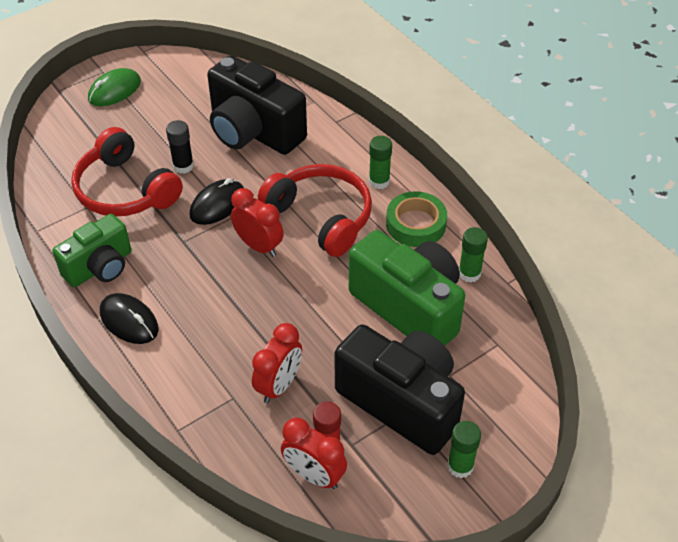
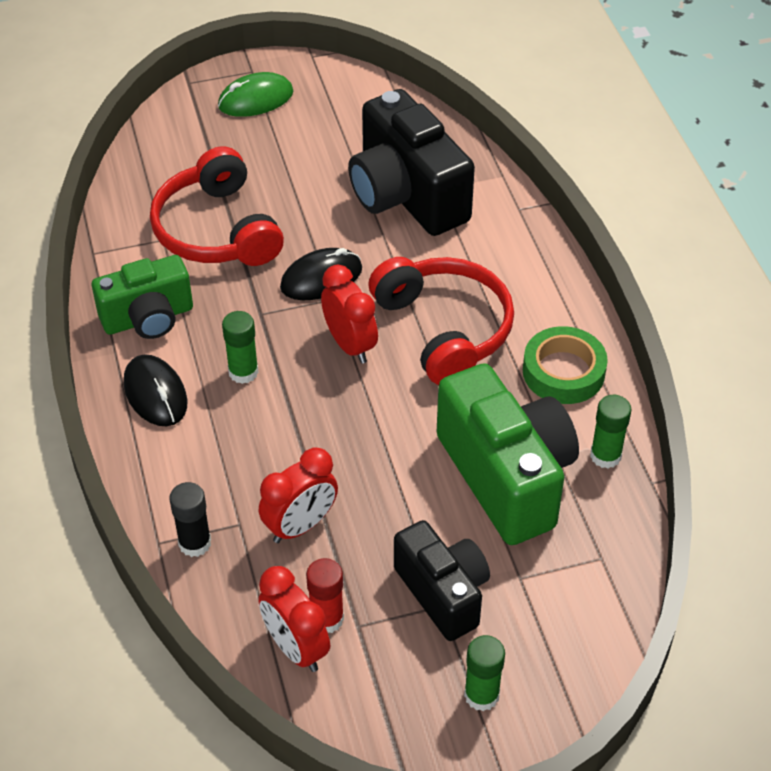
camera: 20 degrees right, 0 degrees up
(183, 166) = (299, 218): black glue stick -> black glue stick (195, 543)
(379, 181) = (540, 303): green glue stick -> green glue stick (243, 372)
(401, 402) = (443, 593): black camera -> black camera, size x0.63

